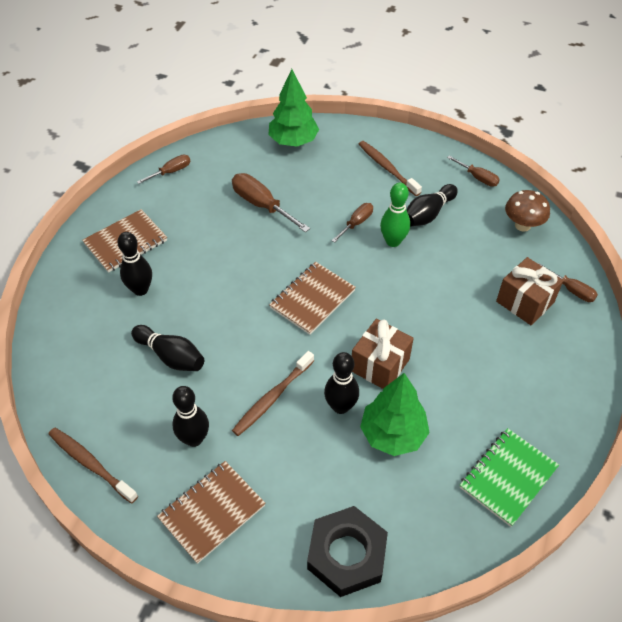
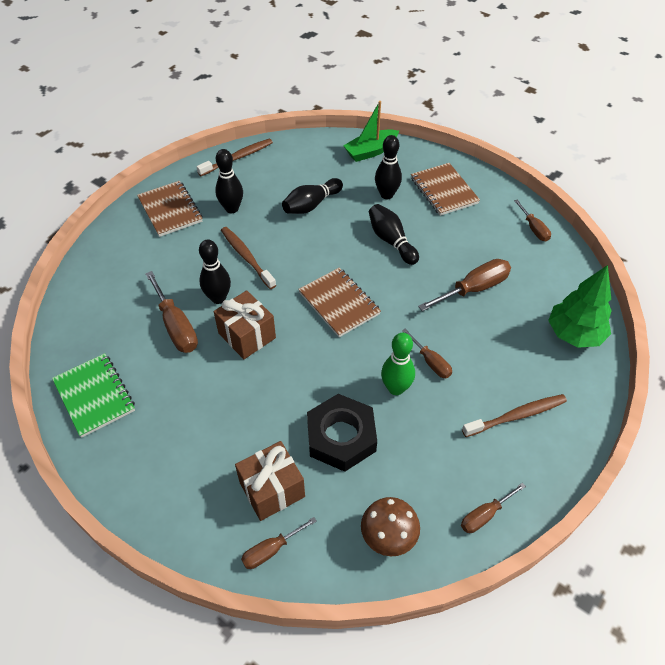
camera: 105 degrees right, 0 degrees up
(62, 318) = (370, 151): none -> green boat
(346, 554) = (98, 274): black nut -> black nut (341, 436)
(392, 434) = (176, 326): green tree -> brown screwdriver
(428, 214) = (430, 435): black bowling pin -> black bowling pin (391, 241)

